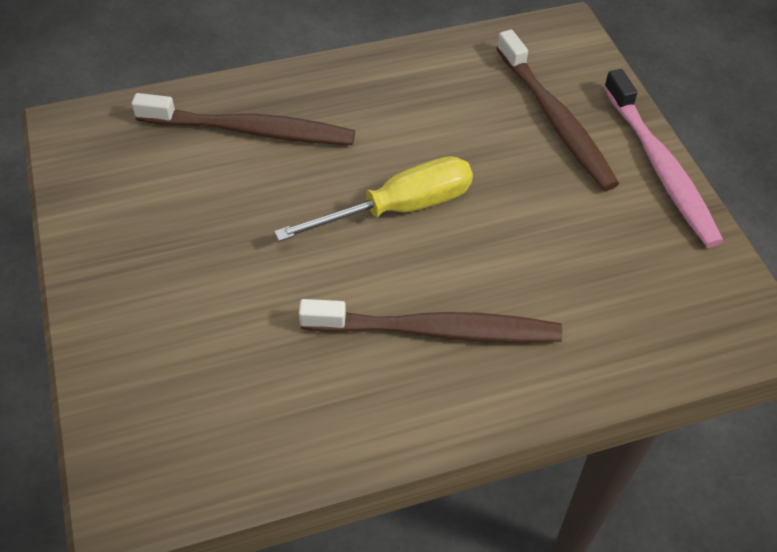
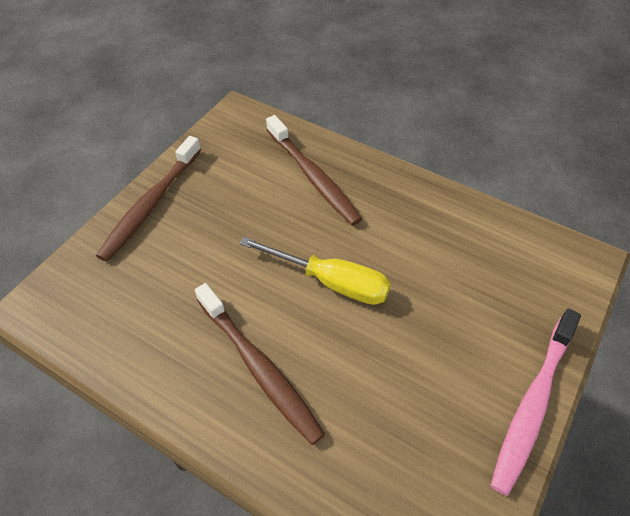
camera: 50 degrees right, 0 degrees up
(555, 119) = (498, 310): brown toothbrush -> brown toothbrush (151, 204)

